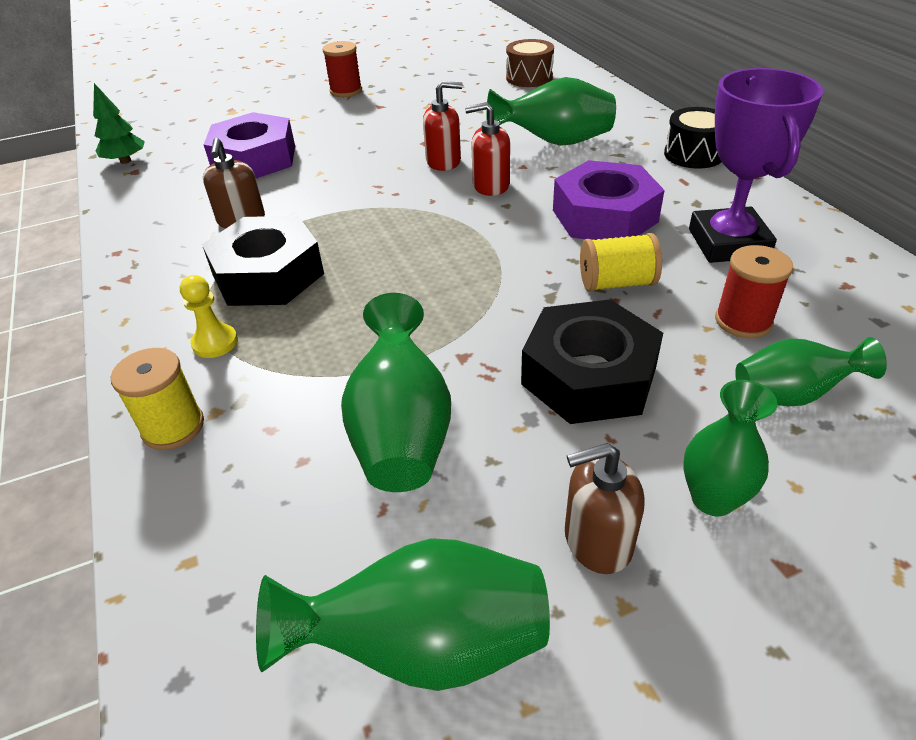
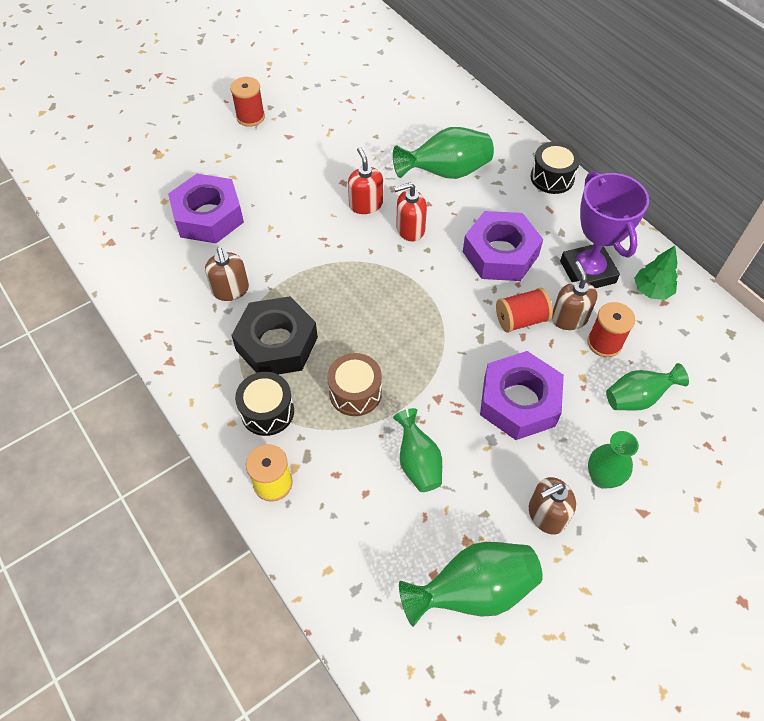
camera: 15 degrees left, 15 degrees up
(125, 161) = (95, 230): green tree -> green tree (652, 290)
(215, 343) = (267, 411): yellow pawn -> black drum
(401, 431) = (418, 462): green vase -> green vase, size x0.65
(444, 162) = (366, 204): red soap dispenser -> red soap dispenser turned 90 degrees counterclockwise
(529, 78) = (405, 86): brown drum -> brown drum (355, 392)
(589, 375) = (519, 401): black nut -> purple nut
(617, 283) = (521, 319): yellow spool -> red spool
(691, 288) = (569, 318): none -> brown soap dispenser

